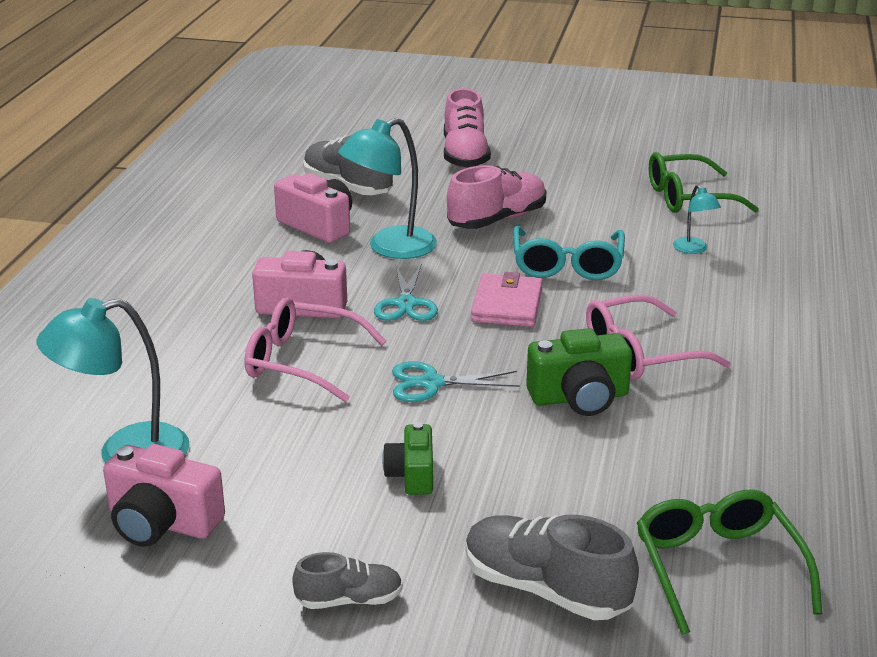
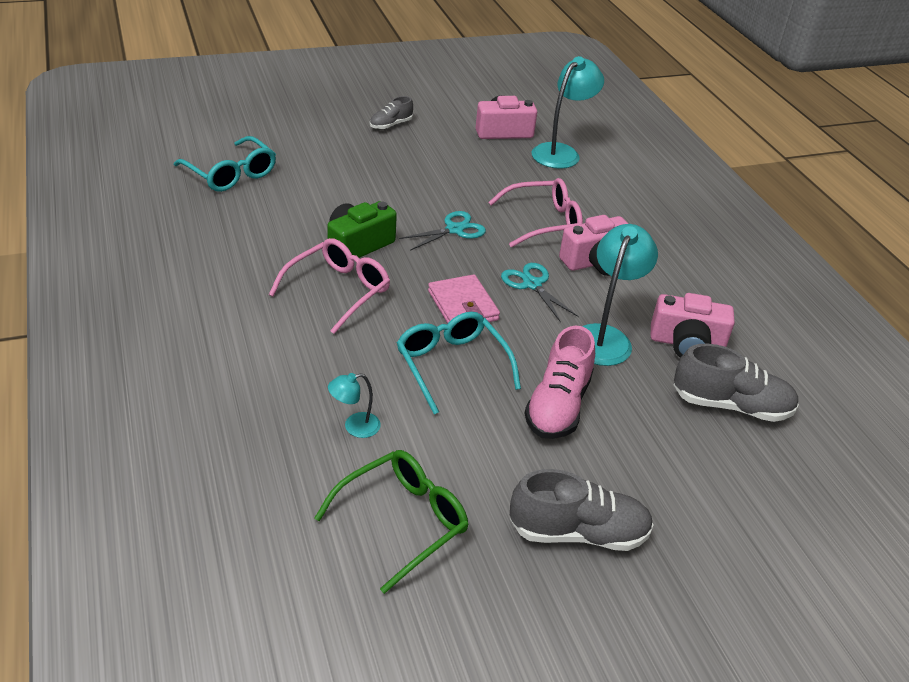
camera: 145 degrees right, 10 degrees up
(412, 475) = (414, 177): green camera -> none
(465, 155) = (692, 511): pink shoe -> none
(545, 589) = (309, 147): grey shoe -> grey shoe (578, 533)
(693, 249) = (354, 427): turquoise lamp -> turquoise lamp turned 60 degrees counterclockwise
(718, 567) = (231, 174): green glasses -> turquoise glasses

